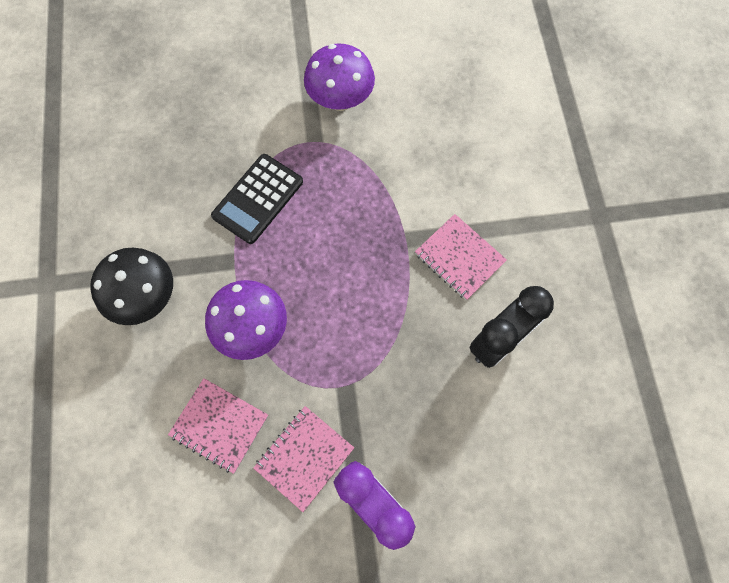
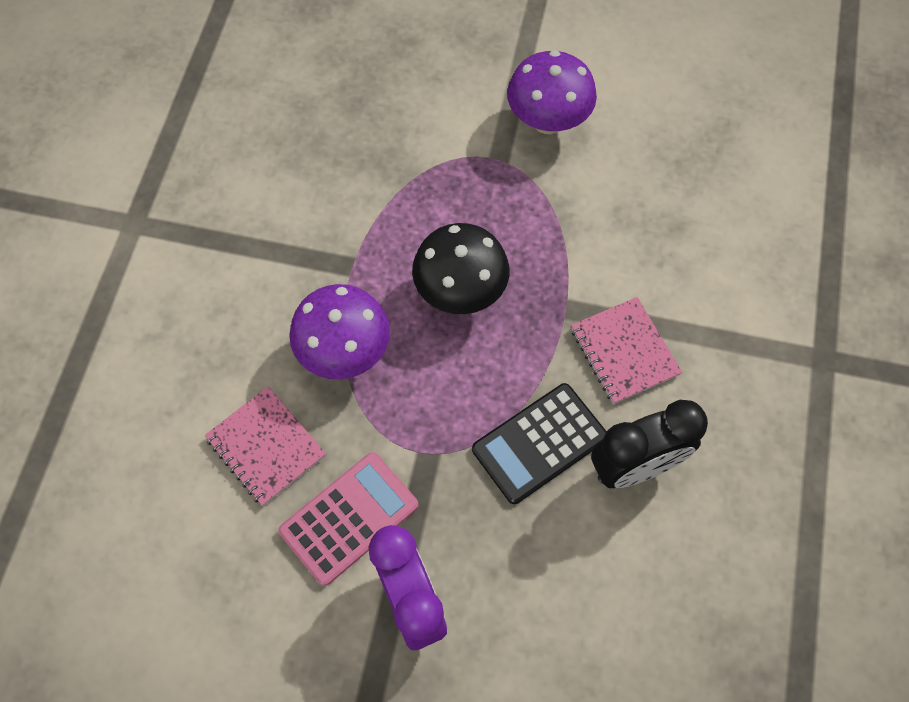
camera: 20 degrees right, 5 degrees down
(146, 298) = (237, 276): black mushroom -> black mushroom (460, 291)
(258, 199) = (406, 205): black calculator -> black calculator (539, 443)
(304, 457) = (349, 518): pink notebook -> pink calculator

